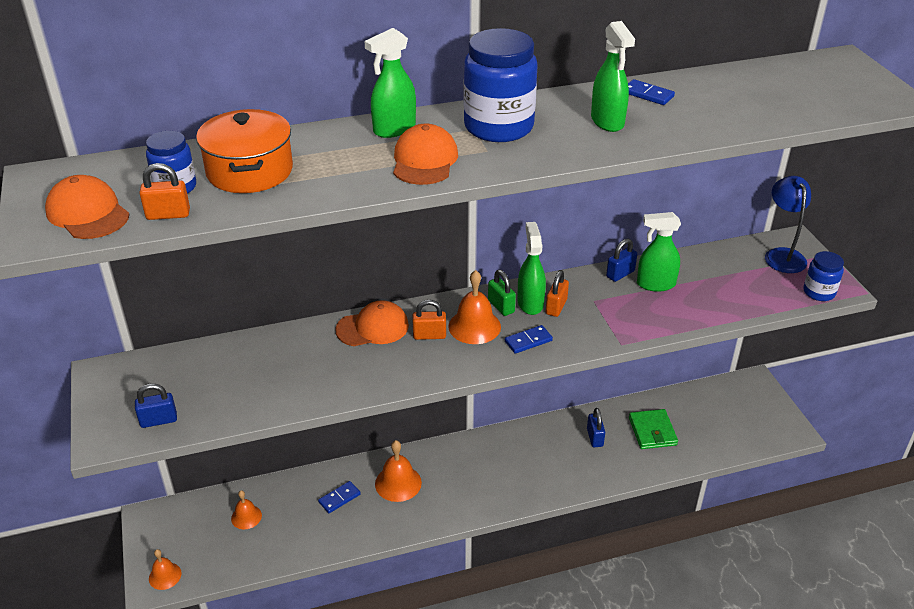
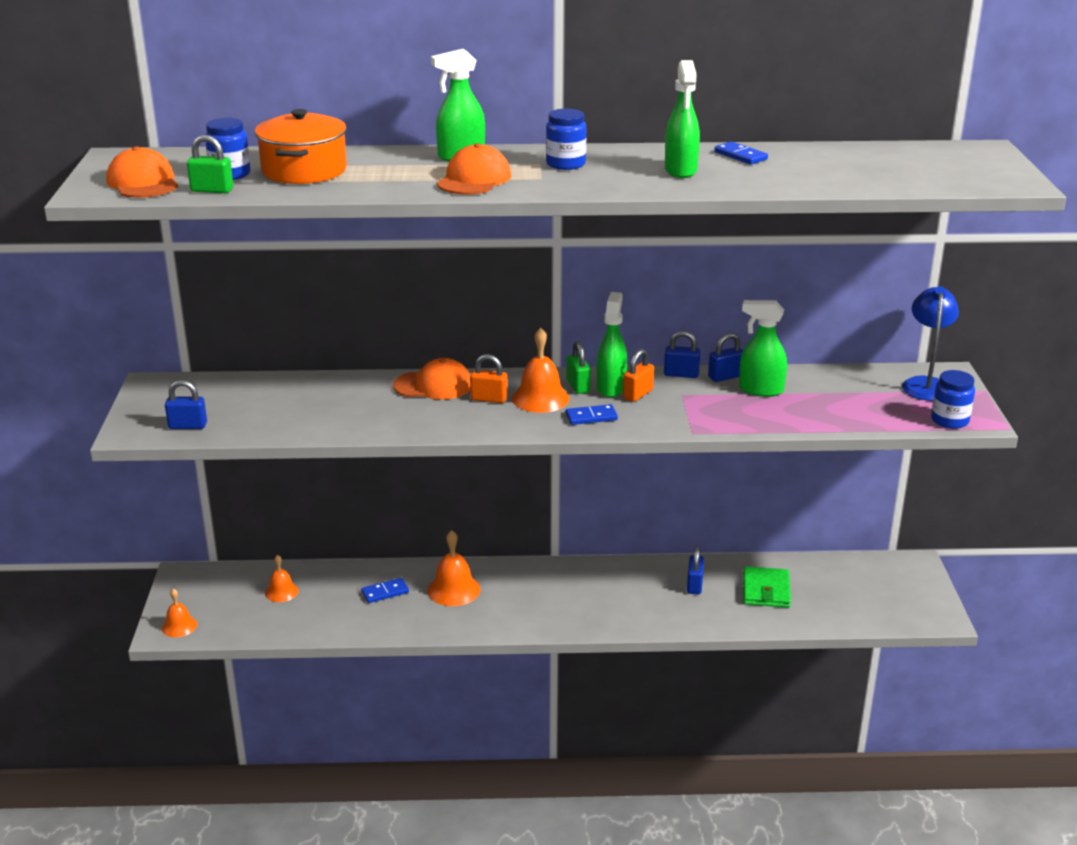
camera: 15 degrees right, 10 degrees down
(168, 214) = (212, 190): orange padlock -> green padlock
(498, 127) = (565, 164): blue jar -> blue jar, size x0.55
(582, 277) = (681, 374): none -> blue padlock

